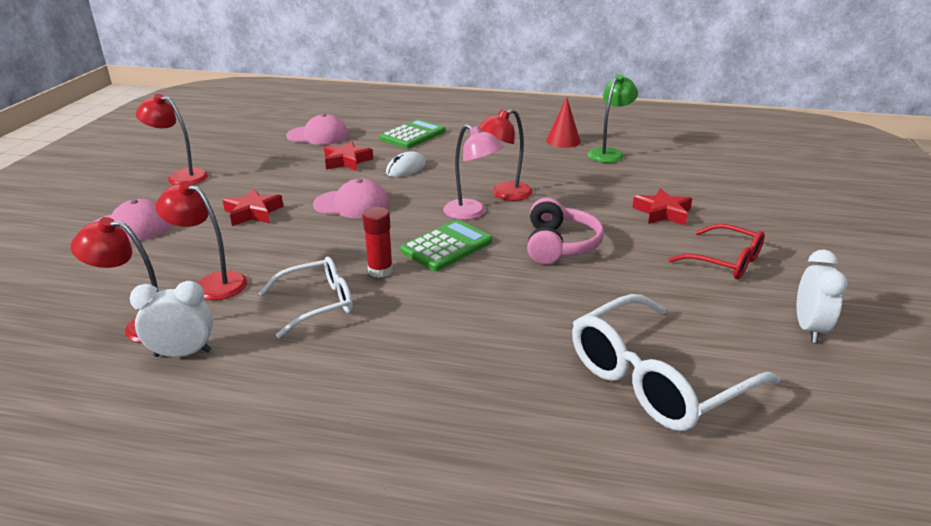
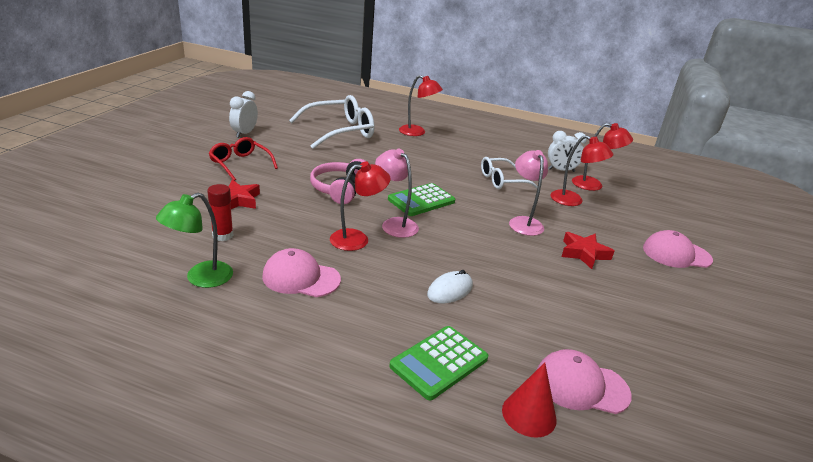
camera: 175 degrees left, 0 degrees up
(180, 177) = (698, 316): red lamp -> red lamp (417, 132)
(310, 238) = (523, 222): none -> pink lamp
(347, 161) = (521, 314): red star -> none
(352, 204) = (499, 249): pink cap -> pink cap (301, 278)
(380, 271) = (467, 192): red glue stick -> red glue stick (223, 235)
(563, 141) = (234, 312): red cone -> red cone (529, 414)

